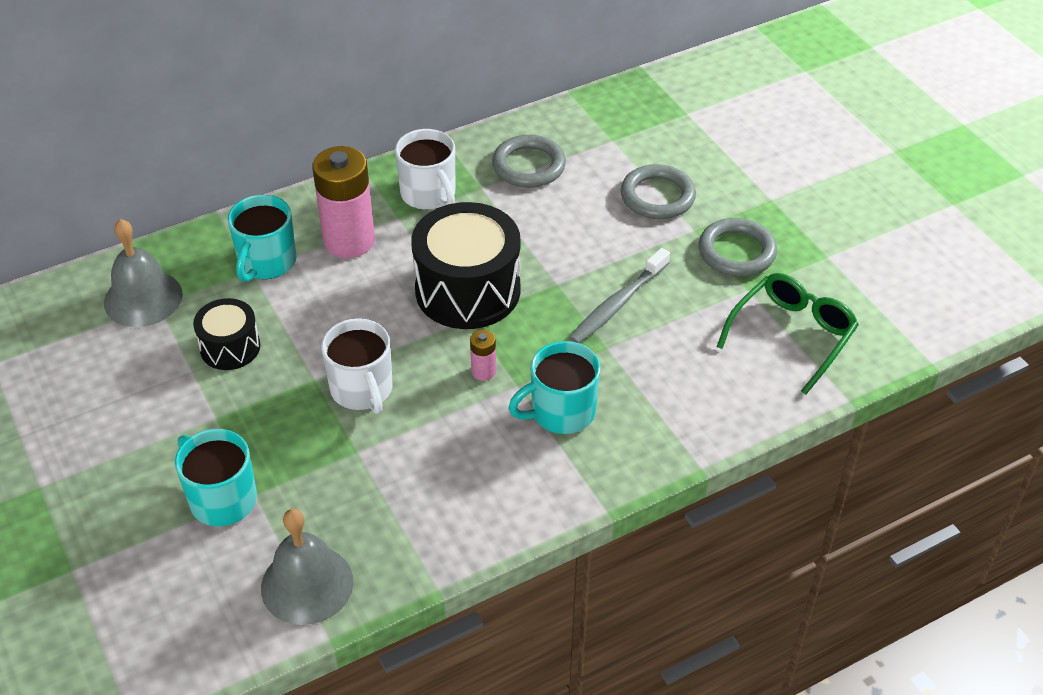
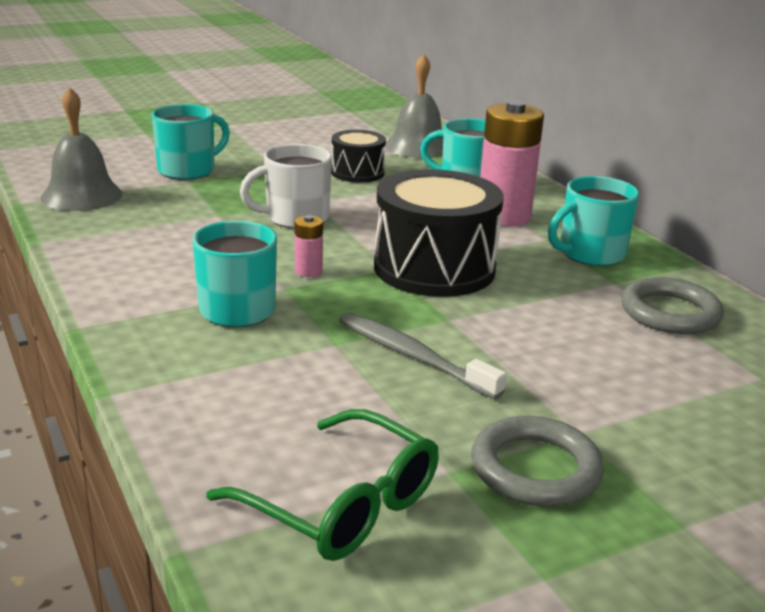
camera: 90 degrees right, 20 degrees down
(429, 194) = (590, 254): white mug -> turquoise mug
(657, 196) = (646, 405): grey ring -> none

